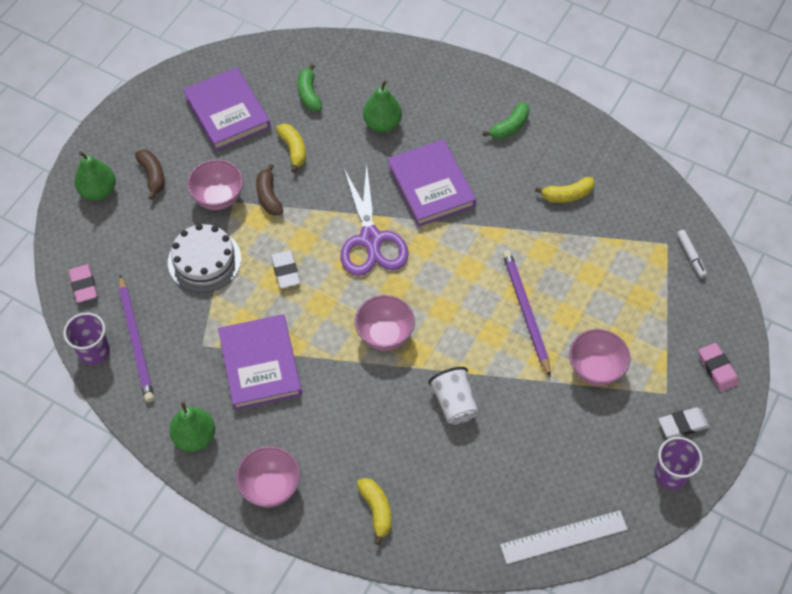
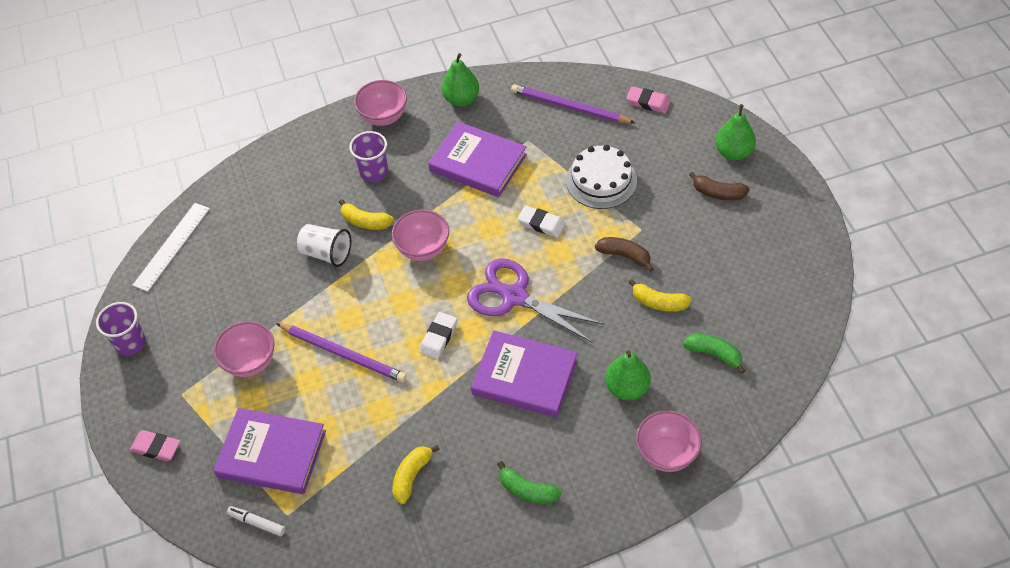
camera: 135 degrees right, 5 degrees down
(94, 351) = (584, 82): purple cup -> purple cup (374, 172)
(218, 198) = (654, 222): pink bowl -> pink bowl (666, 454)
(227, 112) = (745, 281): purple book -> purple book (271, 454)
(376, 510) = (306, 160): yellow banana -> yellow banana (365, 221)
(509, 127) = (527, 490): green banana -> green banana turned 60 degrees counterclockwise
(682, 424) = (149, 383): white eraser -> white eraser (438, 337)

